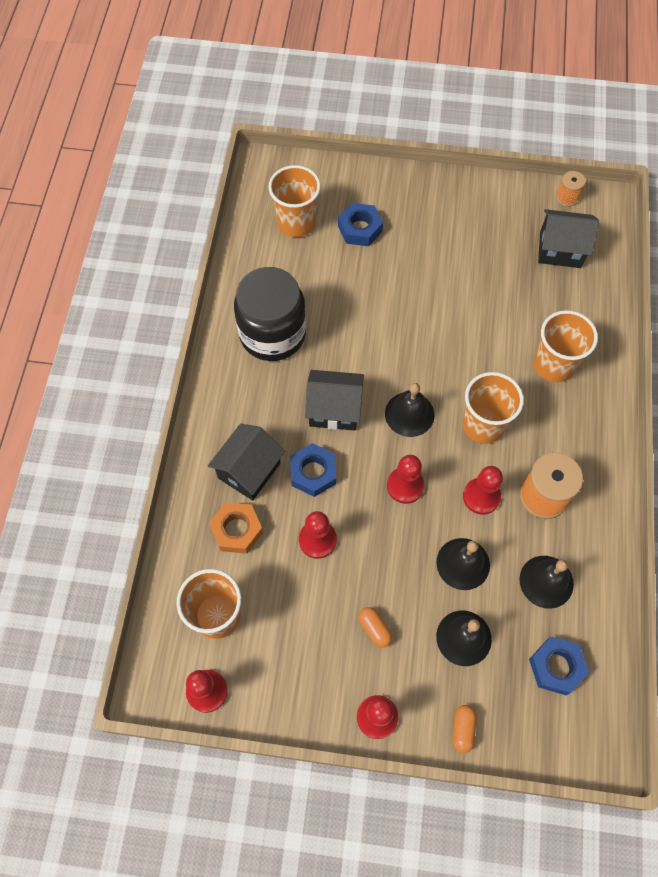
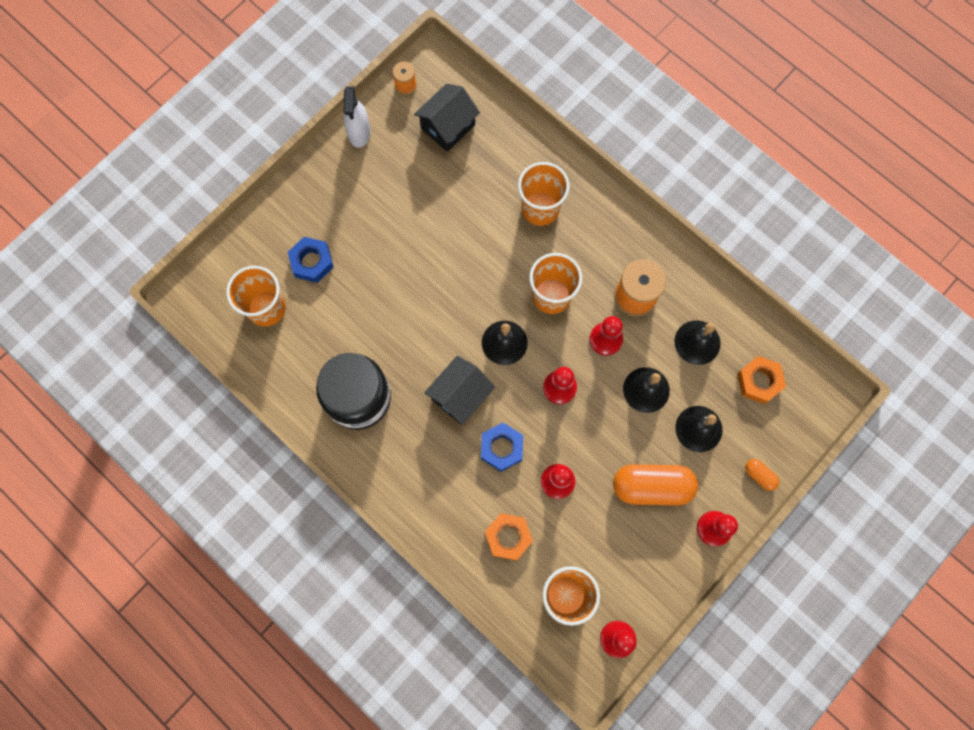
camera: 55 degrees left, 10 degrees up
(249, 471) = (466, 495): black house -> none
(374, 629) = (651, 486): orange capsule -> orange capsule, size x2.20
(496, 192) = (359, 132): none -> white spray bottle
(556, 667) = (759, 381): blue nut -> orange nut

